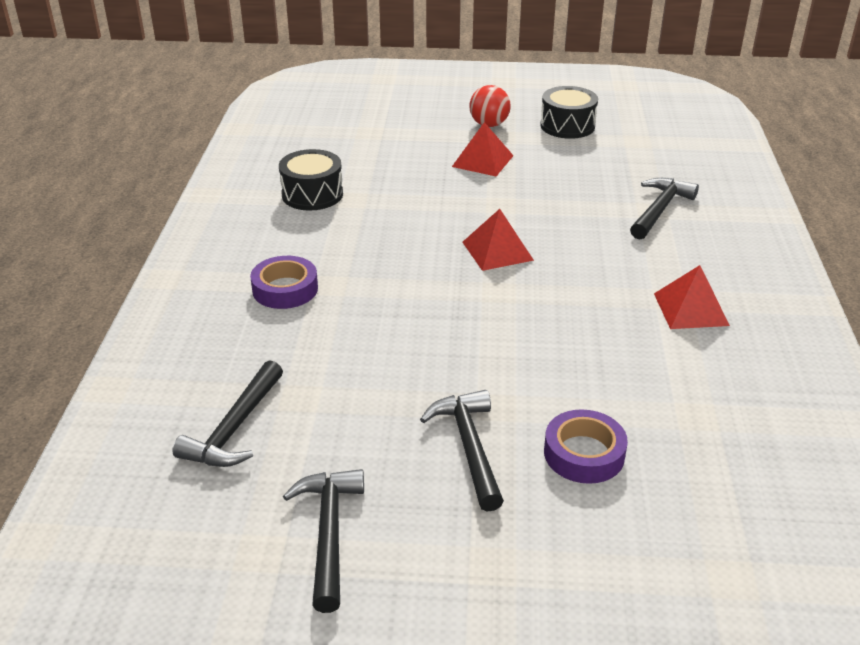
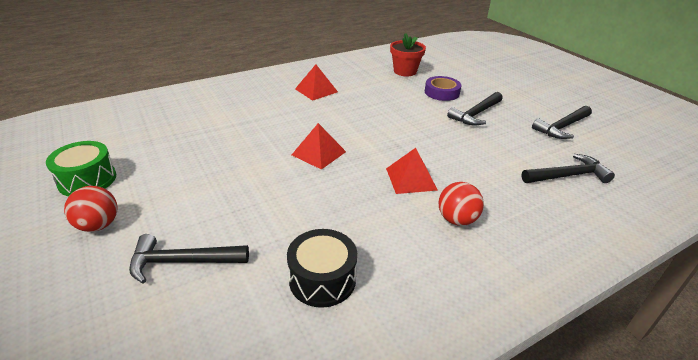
camera: 125 degrees left, 0 degrees up
(285, 289) = (457, 219): purple tape -> red ball
(482, 161) = (186, 202): red pyramid -> red pyramid (411, 179)
(567, 126) = (87, 180): black drum -> green drum
(660, 209) = (218, 115): black hammer -> black hammer (182, 262)
(721, 456) = (405, 71): none -> red flower pot

